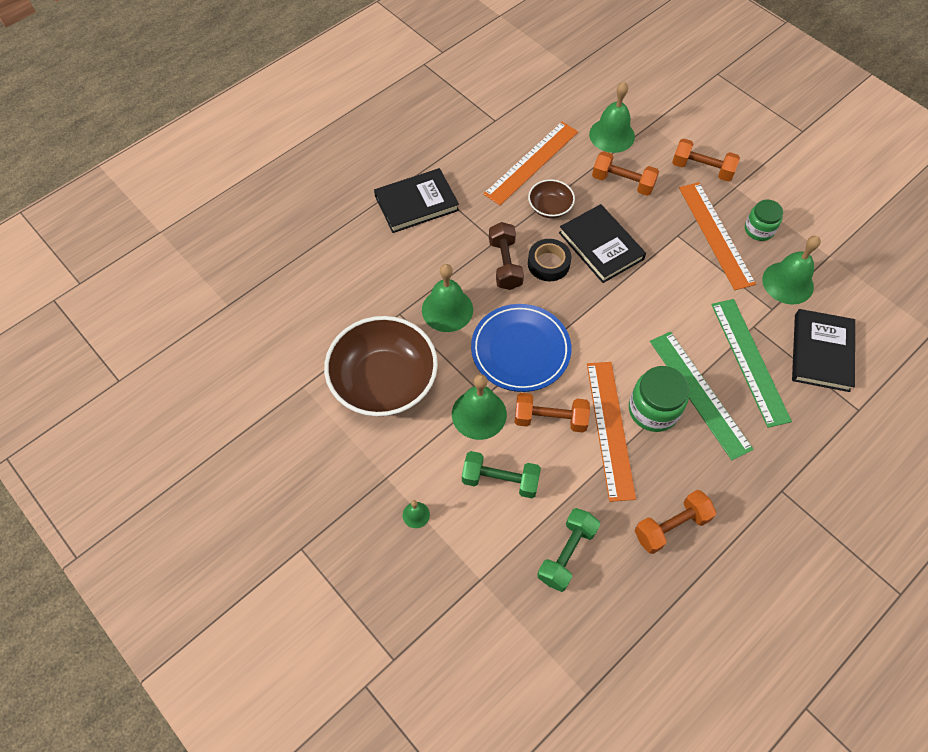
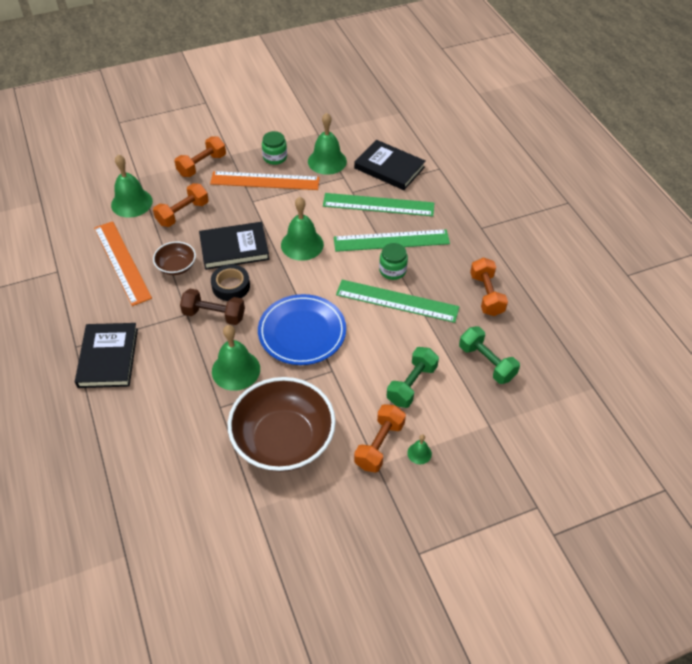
camera: 70 degrees left, 10 degrees down
(479, 414) = (347, 380): green bell -> green bell (302, 244)
(550, 419) = (372, 334): orange dumbbell -> orange dumbbell (379, 445)
(610, 429) = (397, 301): orange ruler -> green ruler
(653, 409) = (392, 270): green jar -> green jar, size x0.67

